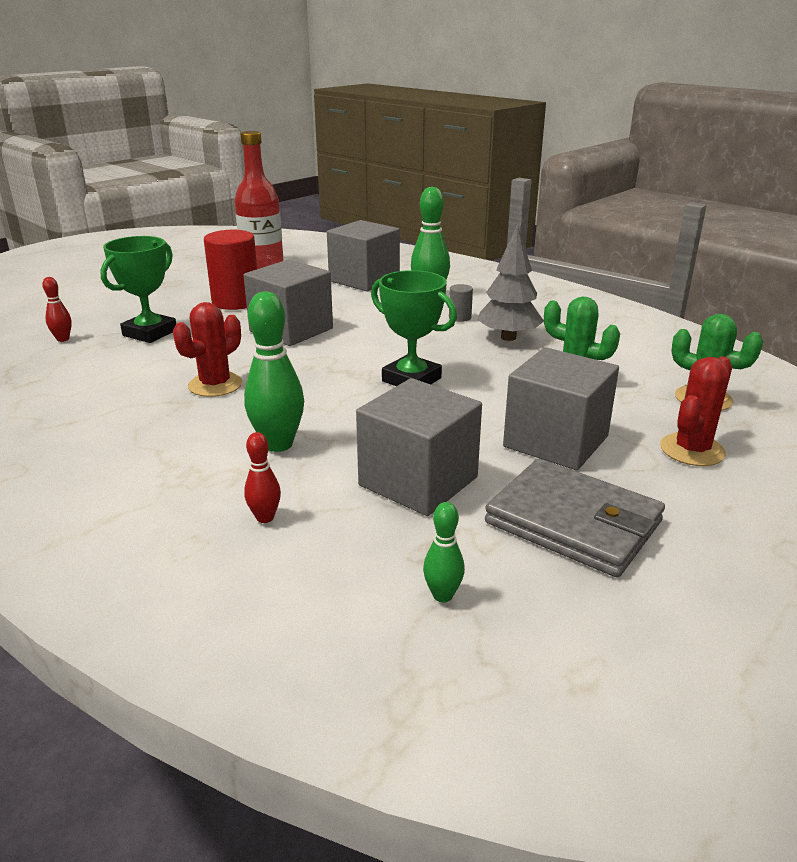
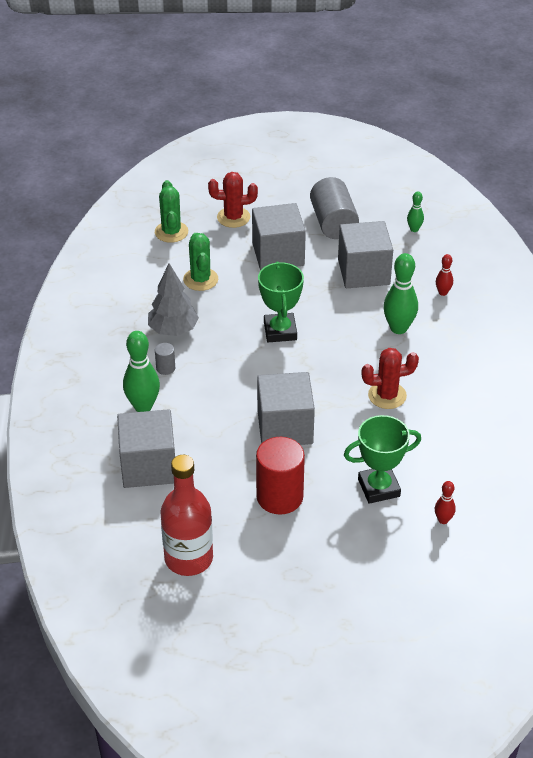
camera: 135 degrees left, 15 degrees up
(573, 522) = (333, 223): grey wallet -> grey cylinder

